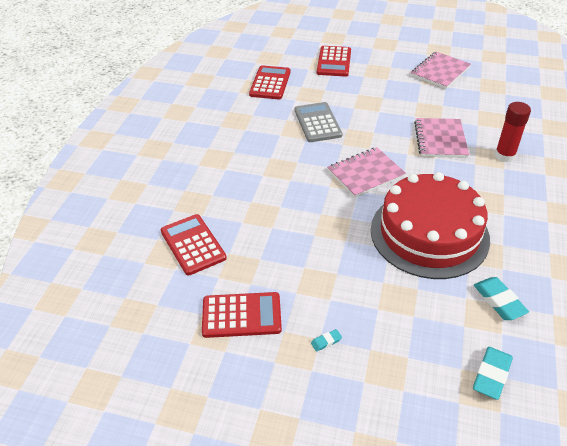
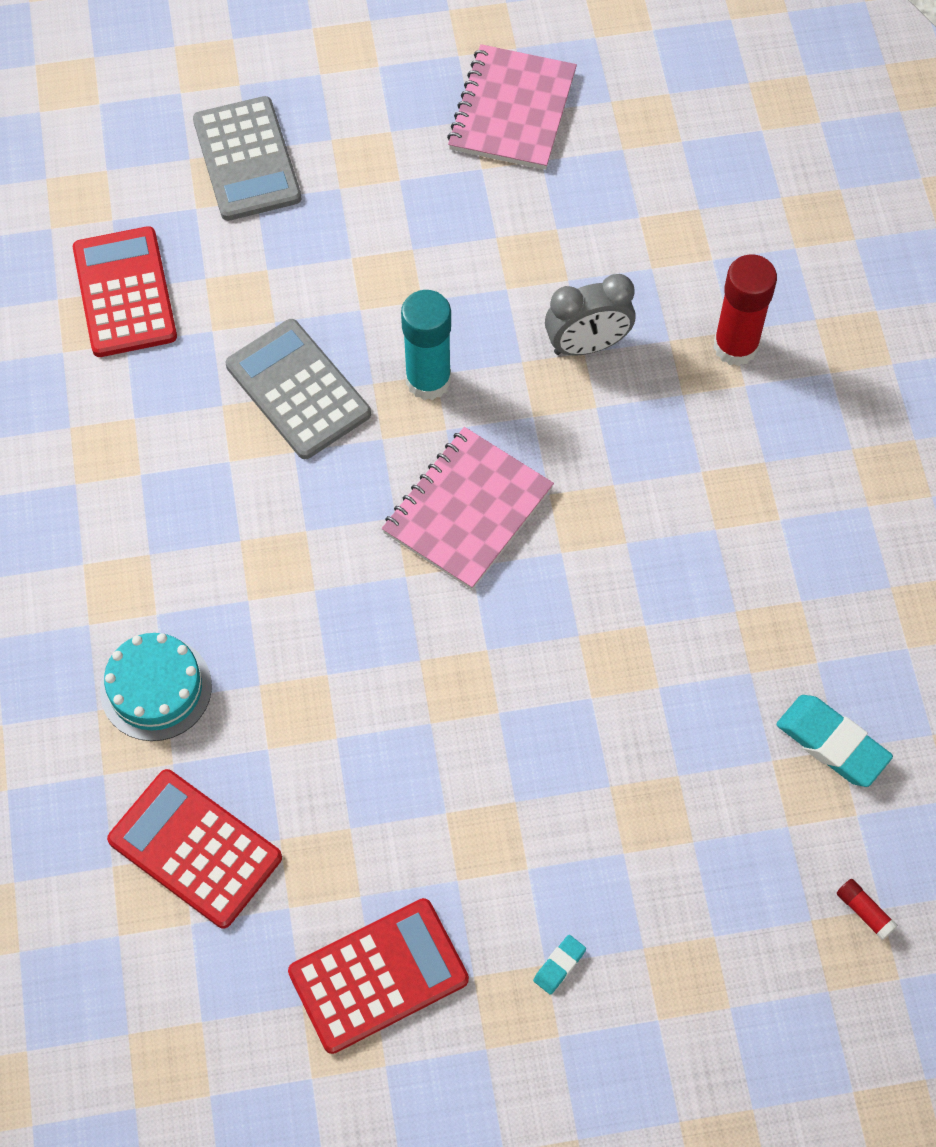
camera: 25 degrees left, 20 degrees up
(210, 190) = (156, 688): none -> turquoise cake
(334, 62) = (247, 160): red calculator -> grey calculator
(369, 133) = (428, 380): none -> turquoise glue stick
(429, 233) = (654, 628): red cake -> none
(440, 139) = (587, 345): pink notebook -> grey clock
(491, 375) = (864, 911): turquoise eraser -> red glue stick

